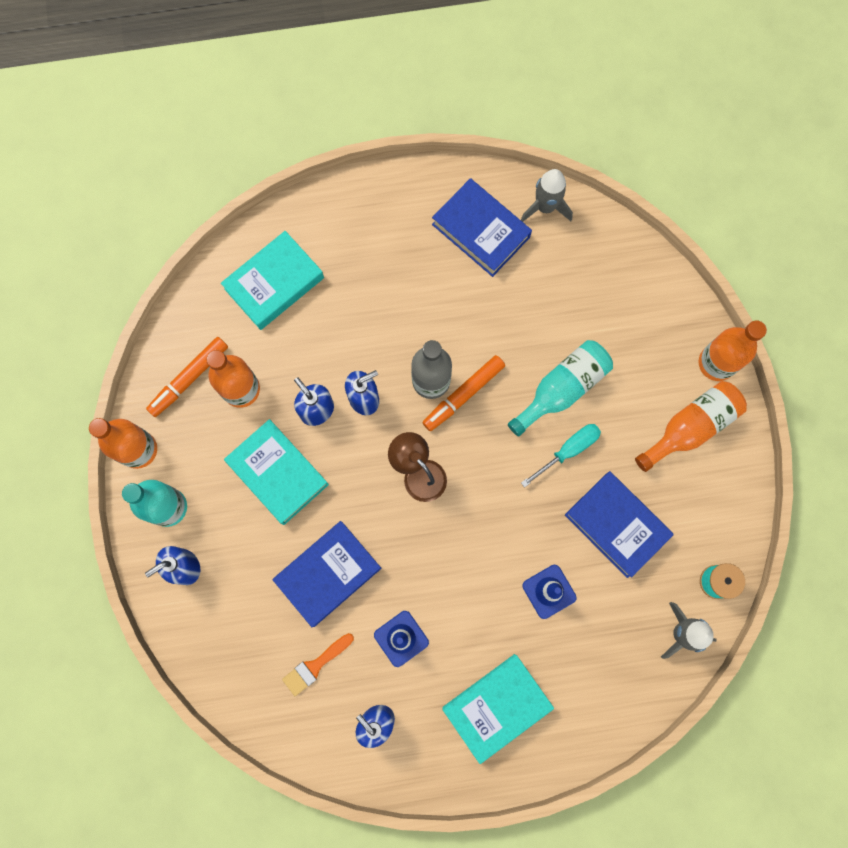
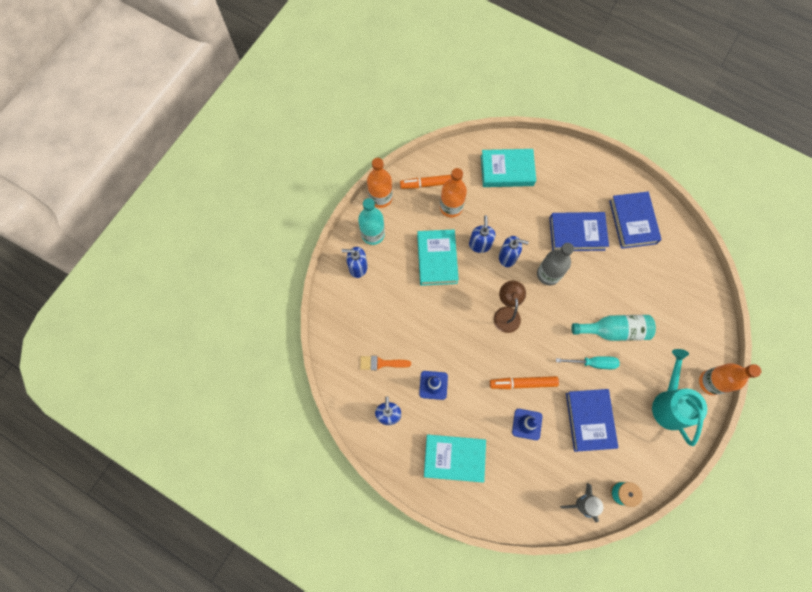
camera: 40 degrees right, 5 degrees down
(328, 574) = (423, 325): blue book -> blue book (577, 233)
(463, 395) = (559, 293): orange marker -> orange marker (523, 383)
(545, 207) = (676, 235): grey rocket -> none
(690, 427) = (670, 403): orange bottle -> turquoise watering can

